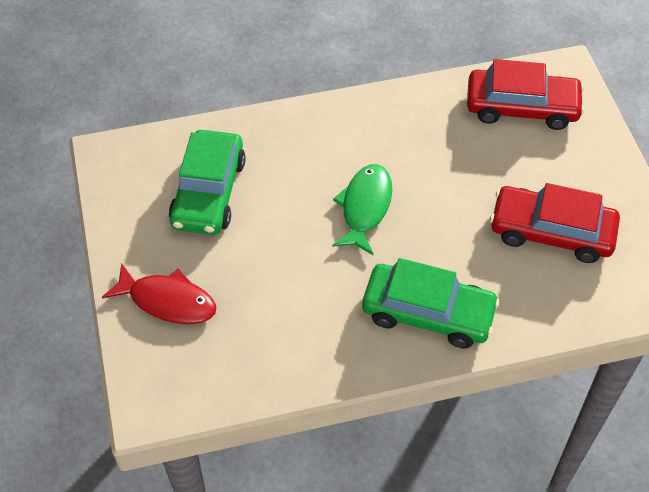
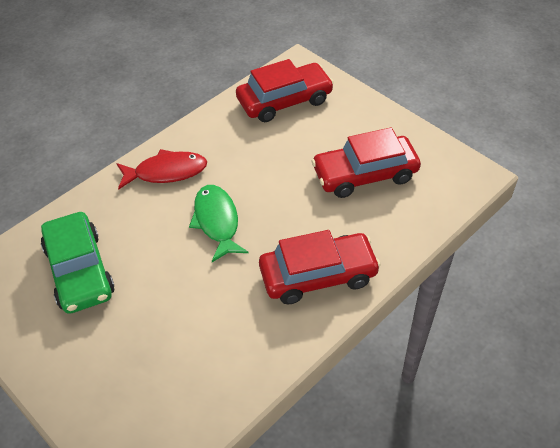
camera: 30 degrees left, 5 degrees down
(168, 301) = (98, 377): red fish -> red fish (166, 172)
(428, 313) = (318, 275): green car -> red car

